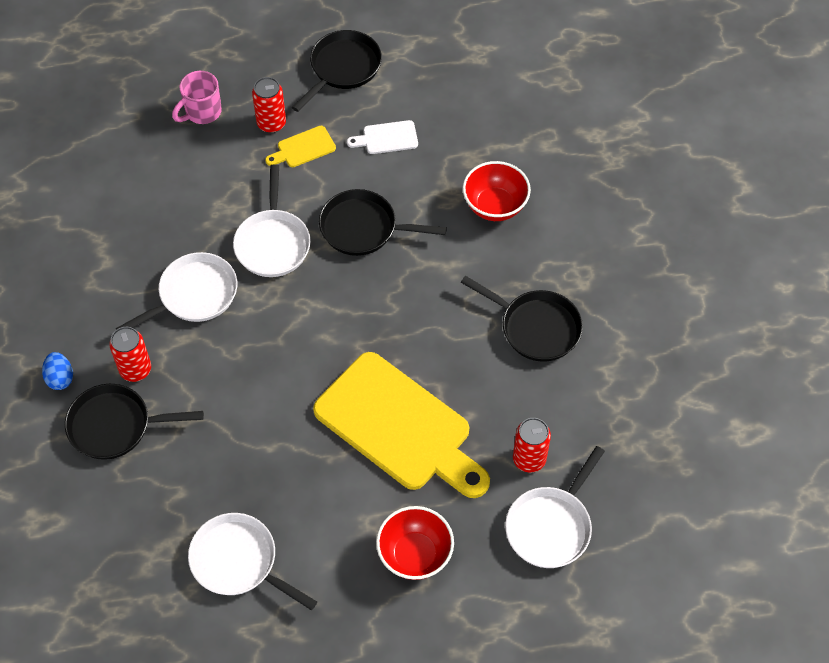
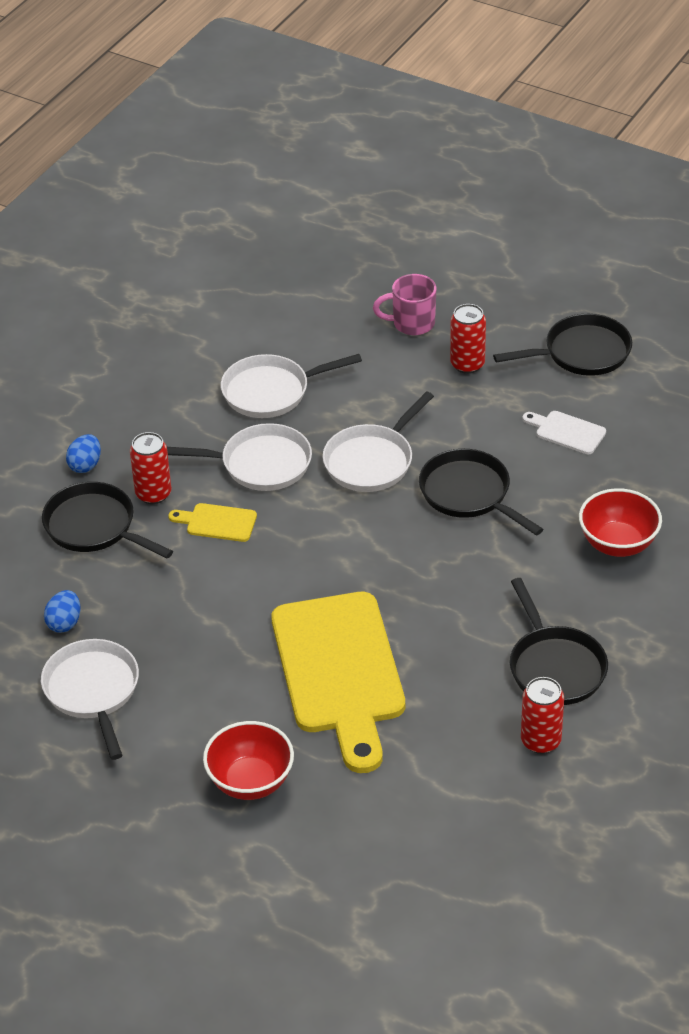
camera: 40 degrees right, 15 degrees down
(165, 520) = (64, 623): none -> blue egg
(303, 148) = (477, 399): yellow cutting board -> yellow cutting board (217, 522)
(529, 459) = (436, 771): red can -> red can (540, 741)
(551, 526) = (401, 838): white pan -> white pan (271, 391)

